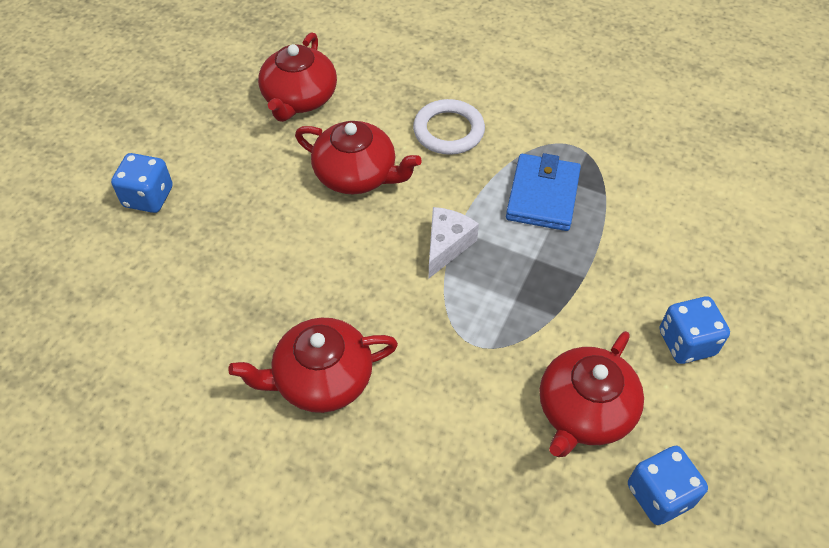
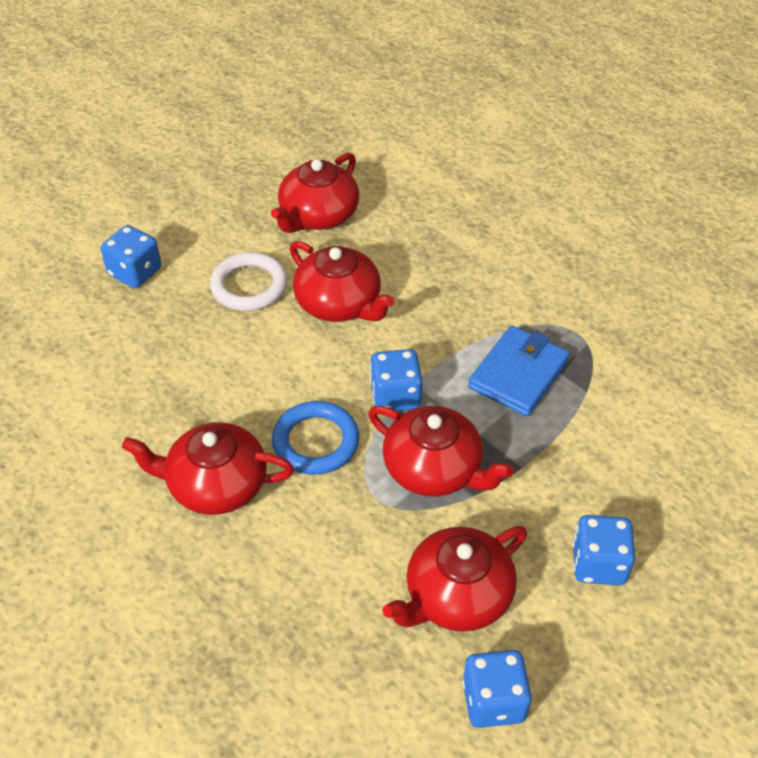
camera: 20 degrees right, 5 degrees down
(395, 309) = (316, 441): none -> blue ring
(446, 246) = (395, 396): white cheese -> blue dice
(448, 131) = (452, 284): white ring -> white ring (249, 286)
(511, 302) = (434, 469): none -> red teapot

